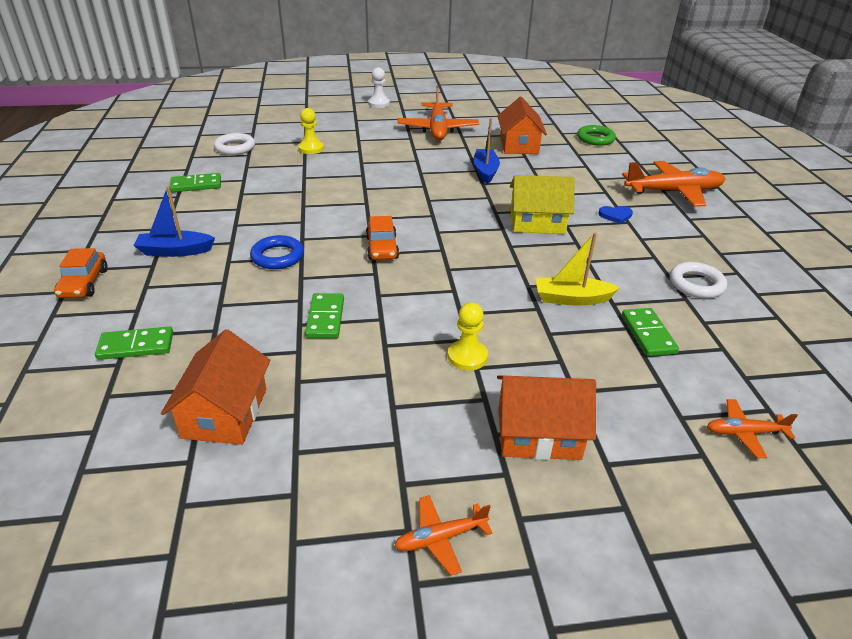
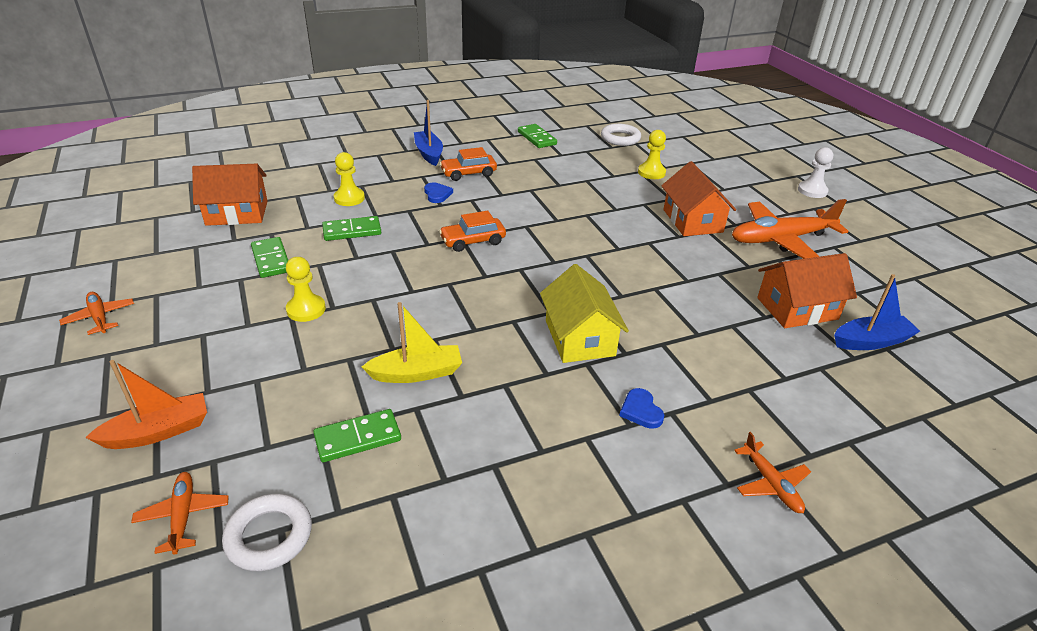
camera: 75 degrees right, 0 degrees up
(84, 283) = (376, 135): orange car -> orange car (468, 173)
(136, 346) = (307, 168): green domino -> green domino (271, 260)
(247, 315) = (349, 198): none -> yellow pawn
(277, 256) = (437, 194): blue ring -> blue heart
(485, 171) = (689, 287): blue boat -> blue boat (871, 341)
(538, 433) = (200, 359): orange house -> orange house (692, 221)
(572, 299) = (416, 373): yellow boat -> yellow boat turned 90 degrees clockwise
(595, 139) = (902, 387): green ring -> none
(648, 458) = (158, 432): none -> orange boat
(673, 192) = (771, 484): orange plane -> orange plane, size x0.49
(696, 284) = (483, 494): white ring -> white ring (269, 536)

